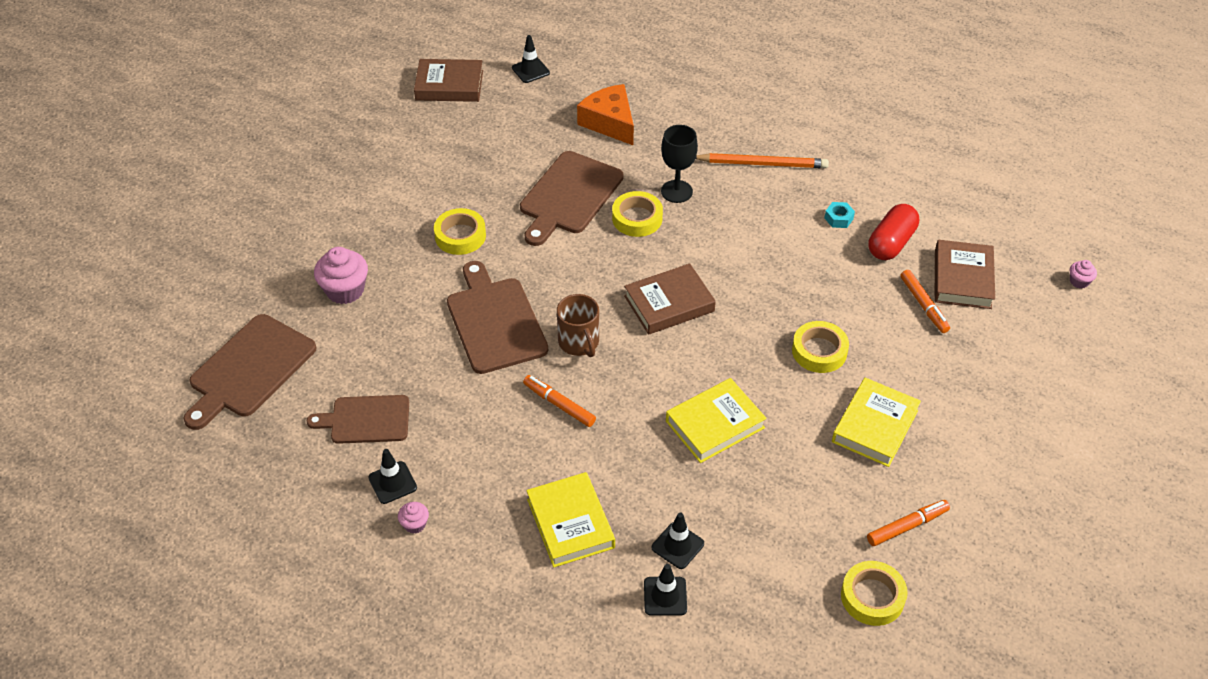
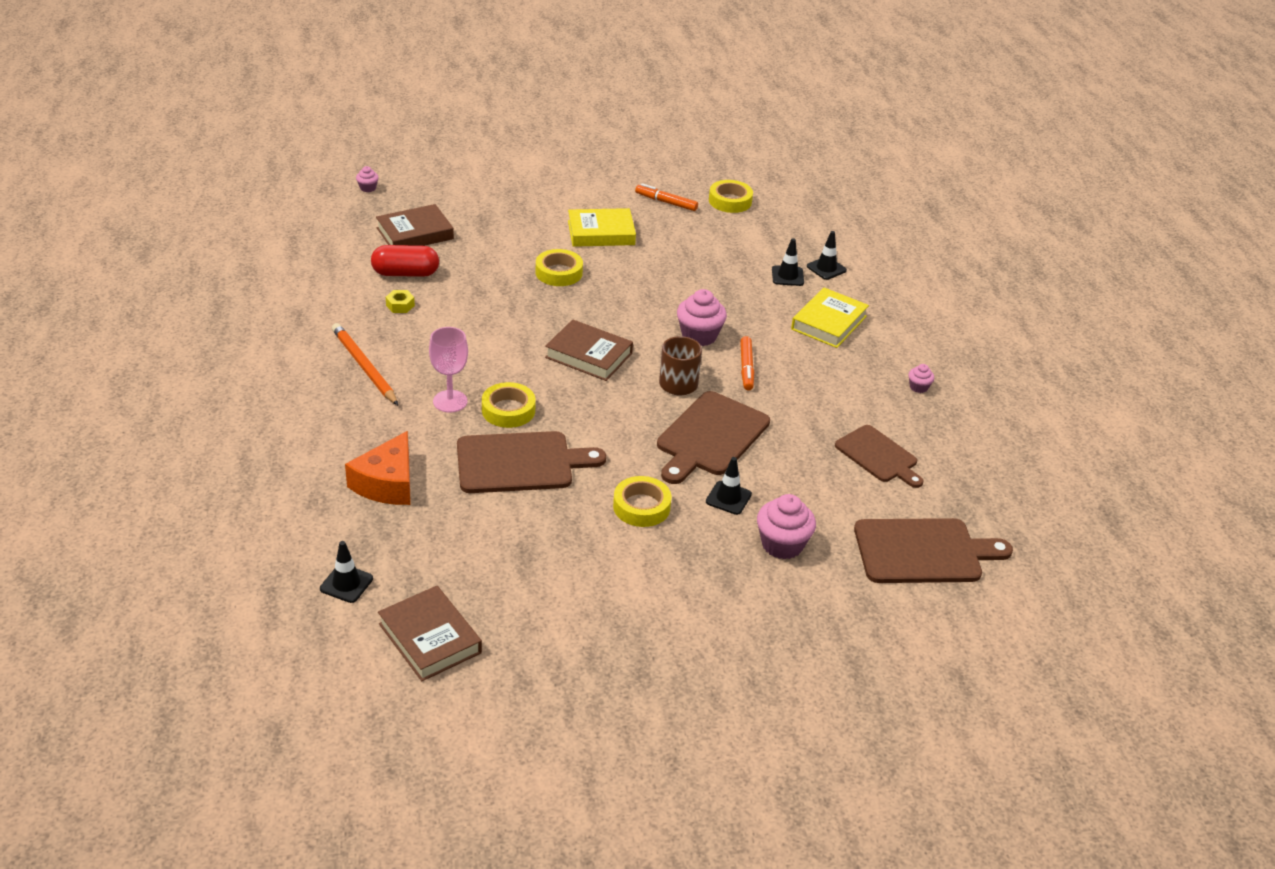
camera: 130 degrees left, 10 degrees down
(392, 483) = (905, 414): black traffic cone -> black traffic cone (728, 498)
(635, 399) = (699, 336): none -> pink cupcake
(676, 191) = (450, 401): black goblet -> pink goblet
(715, 424) = (677, 294): yellow book -> none
(838, 218) = (400, 305): turquoise nut -> yellow nut
(923, 305) = (462, 242): orange marker -> none

